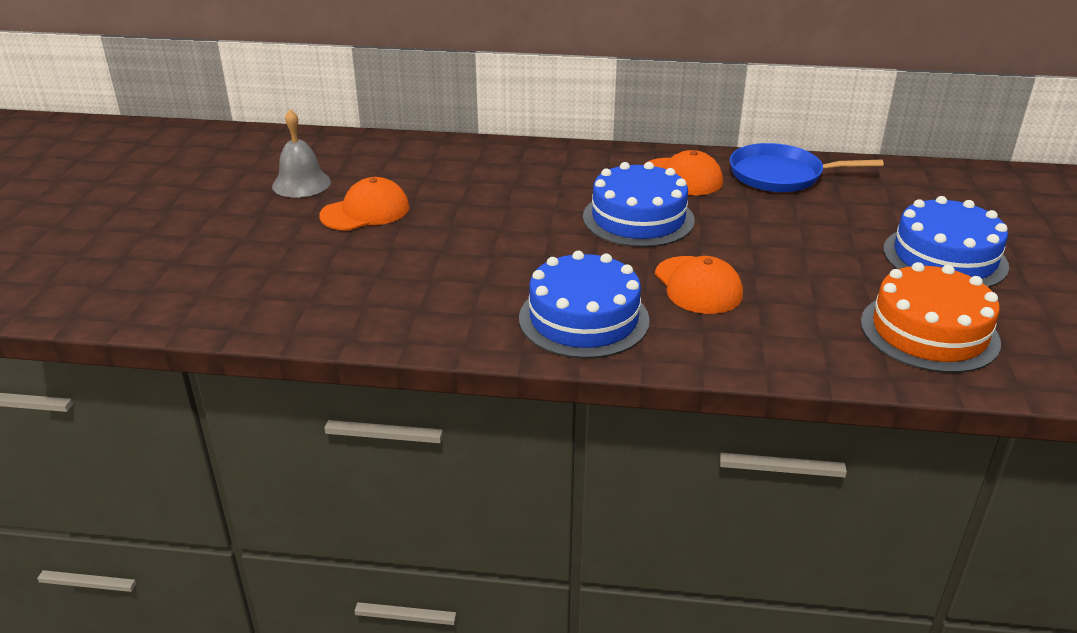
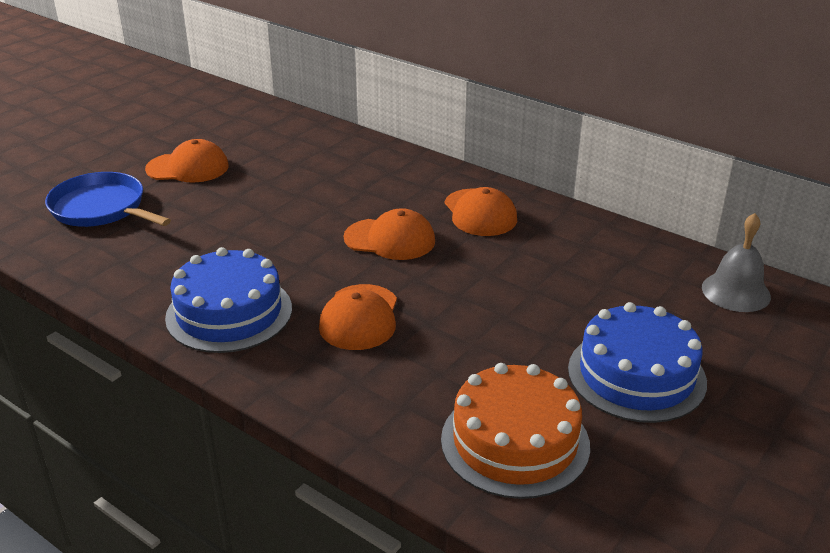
camera: 30 degrees right, 0 degrees up
(301, 183) = (173, 131): grey bell -> grey bell (736, 292)
(638, 218) = (390, 239): blue cake -> orange cap
(780, 175) = (578, 238): blue pan -> blue pan (101, 208)

